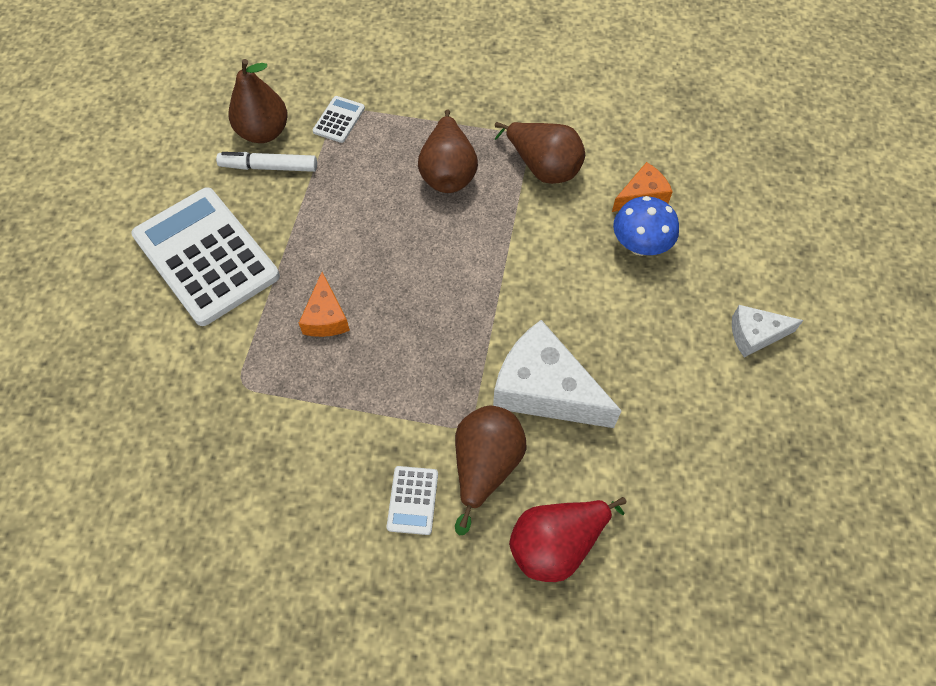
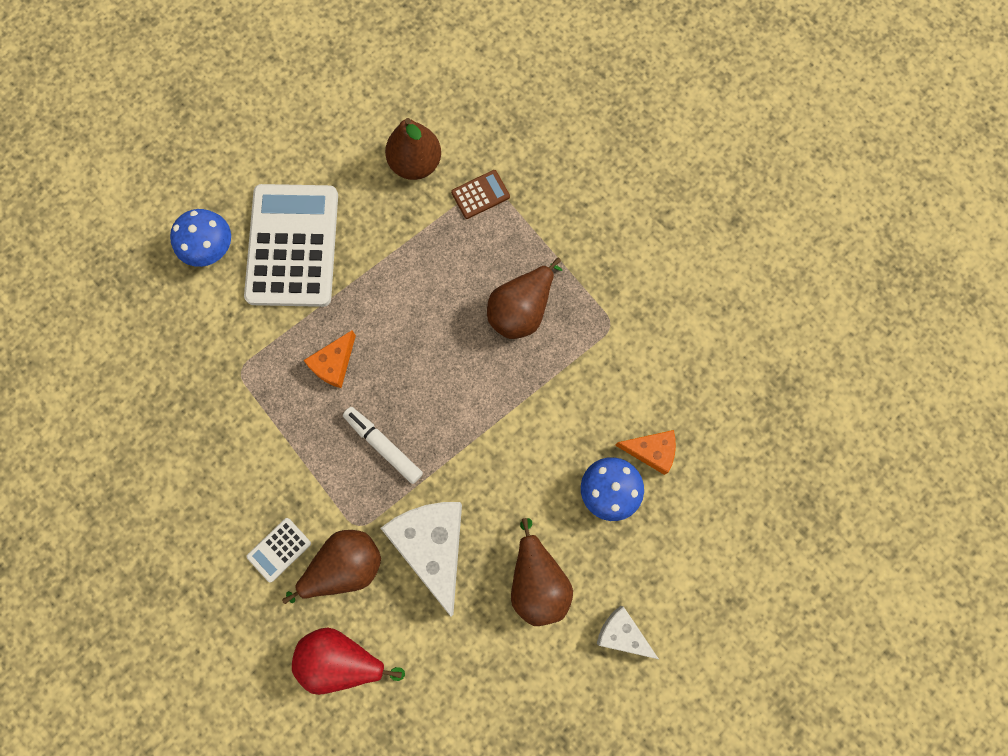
camera: 40 degrees right, 15 degrees up
(127, 308) = (211, 248): none -> blue mushroom
(269, 167) = (394, 200): white marker -> white marker (383, 446)
(339, 120) = (480, 195): white calculator -> brown calculator
(543, 167) = (598, 363): brown pear -> brown pear (537, 581)

